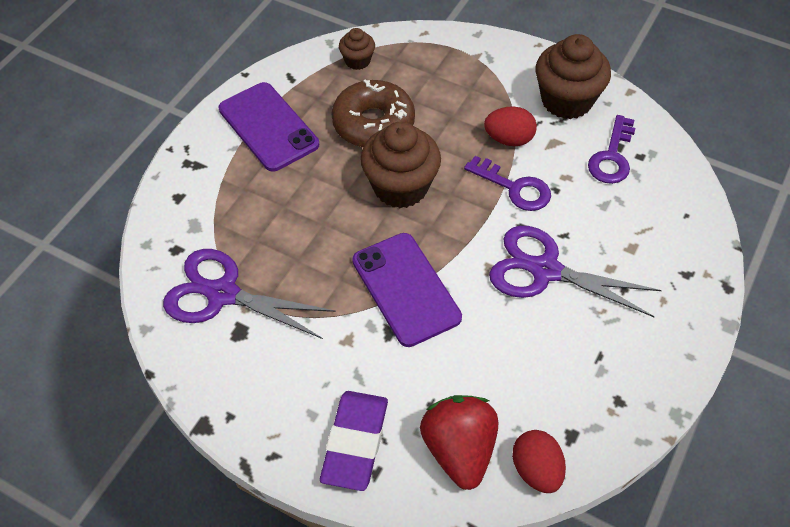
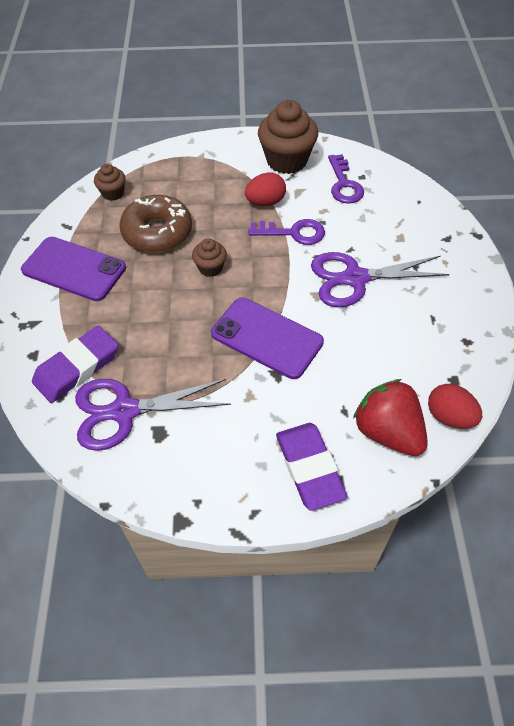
camera: 30 degrees left, 0 degrees up
(208, 229) = (77, 367): none -> purple eraser
(400, 187) = (210, 268): brown cupcake -> brown cupcake, size x0.51

